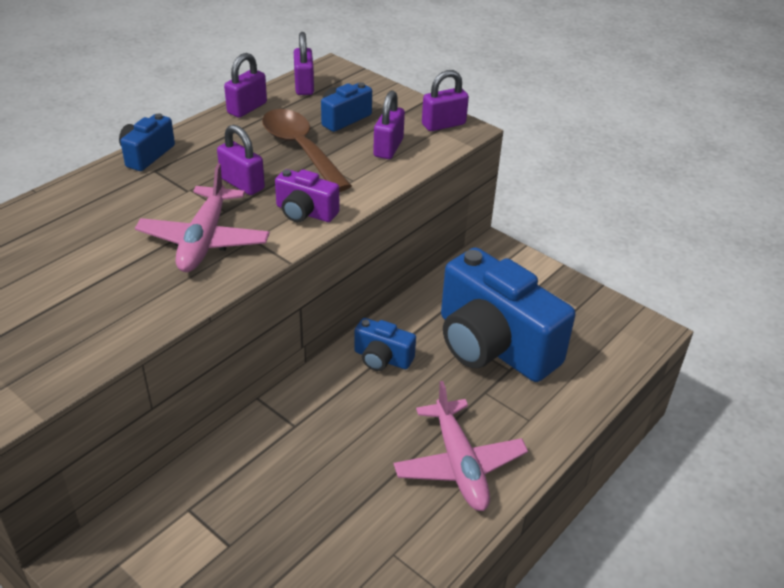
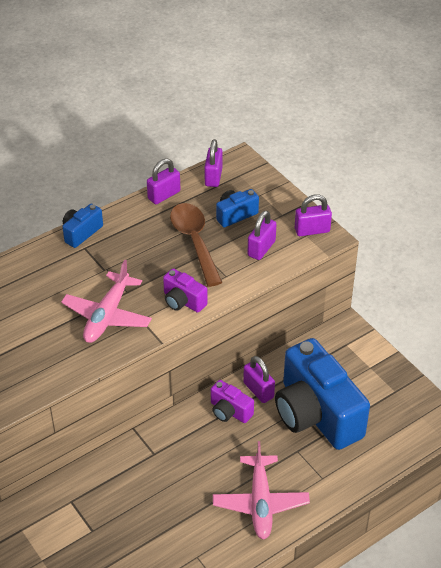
camera: 15 degrees right, 5 degrees up
(242, 184) = (144, 269): purple padlock -> purple padlock (258, 390)
(382, 358) = (229, 411): blue camera -> purple camera

